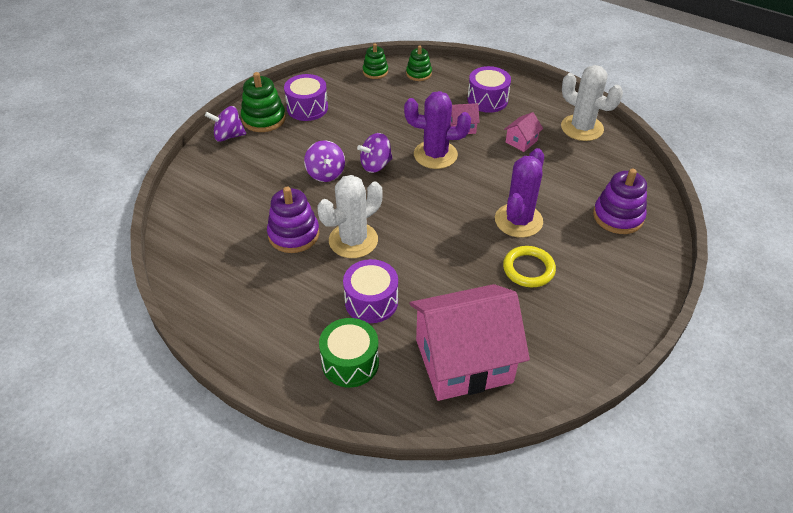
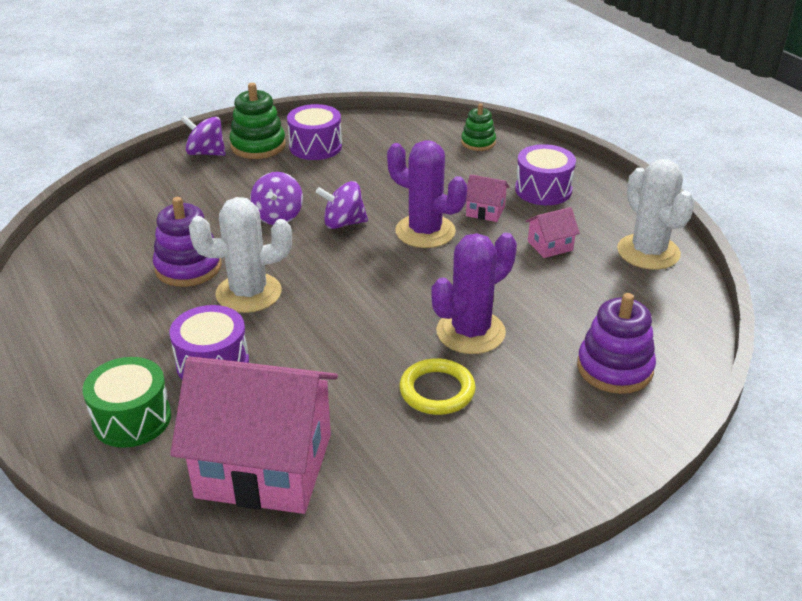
camera: 25 degrees right, 10 degrees down
(375, 72) = (426, 129): green stacking toy -> none

